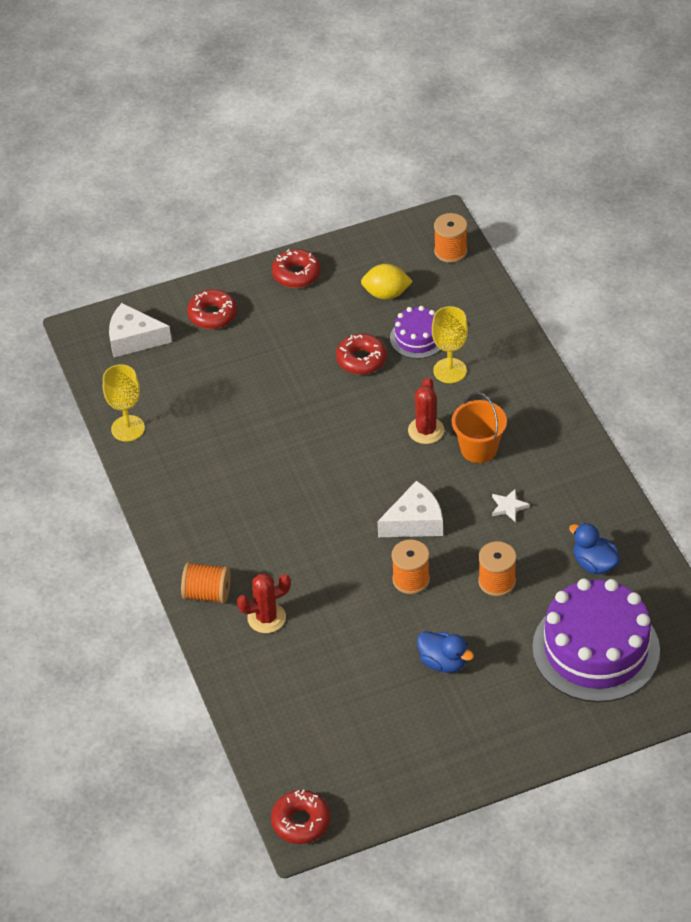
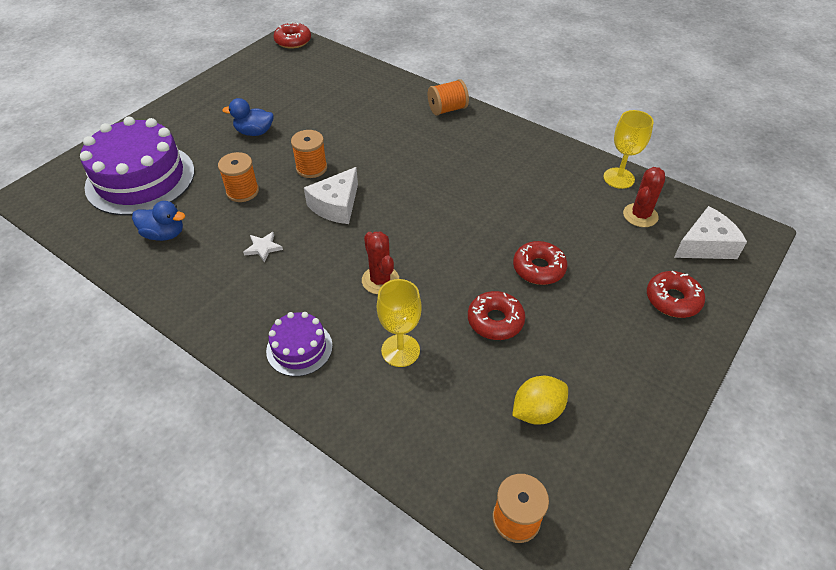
camera: 145 degrees right, 0 degrees up
(266, 618) = (396, 112): red cactus -> red cactus (640, 215)
(296, 274) = (650, 386): red donut -> red donut (538, 268)
(417, 338) = (460, 372): purple cake -> purple cake (299, 348)
(478, 449) = (320, 285): orange bucket -> none

